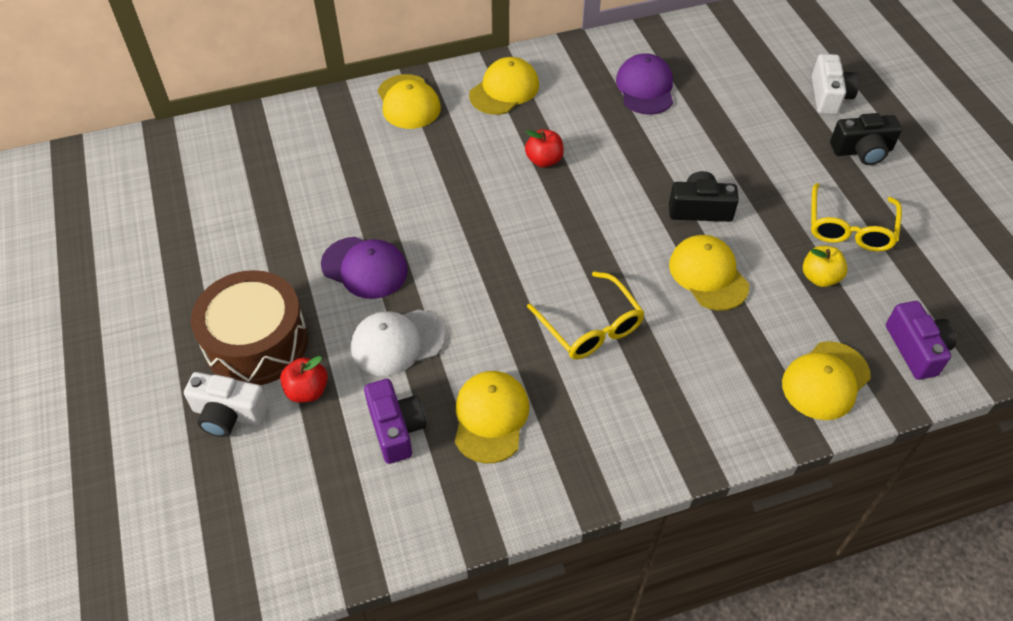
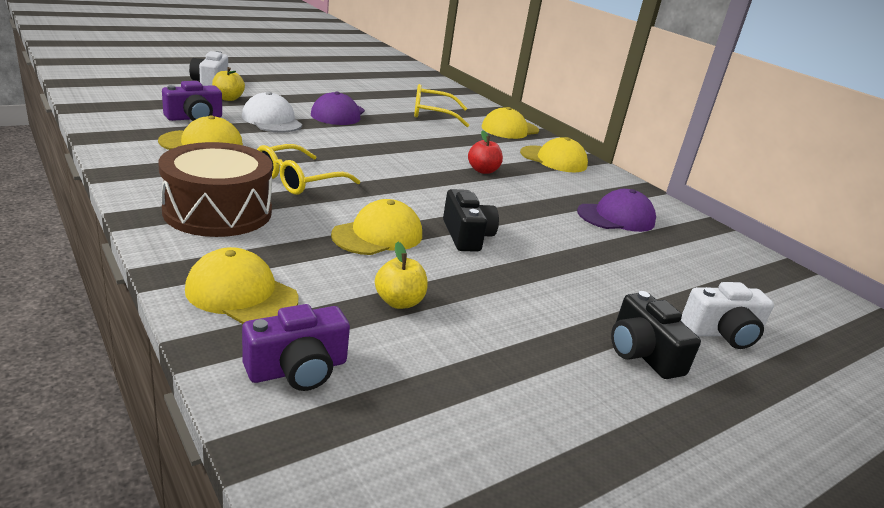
camera: 70 degrees right, 25 degrees down
(256, 342) = (267, 89): brown drum -> brown drum (218, 211)
(307, 391) = (228, 98): red apple -> yellow apple
(849, 228) = (492, 331): yellow glasses -> yellow glasses (432, 114)

